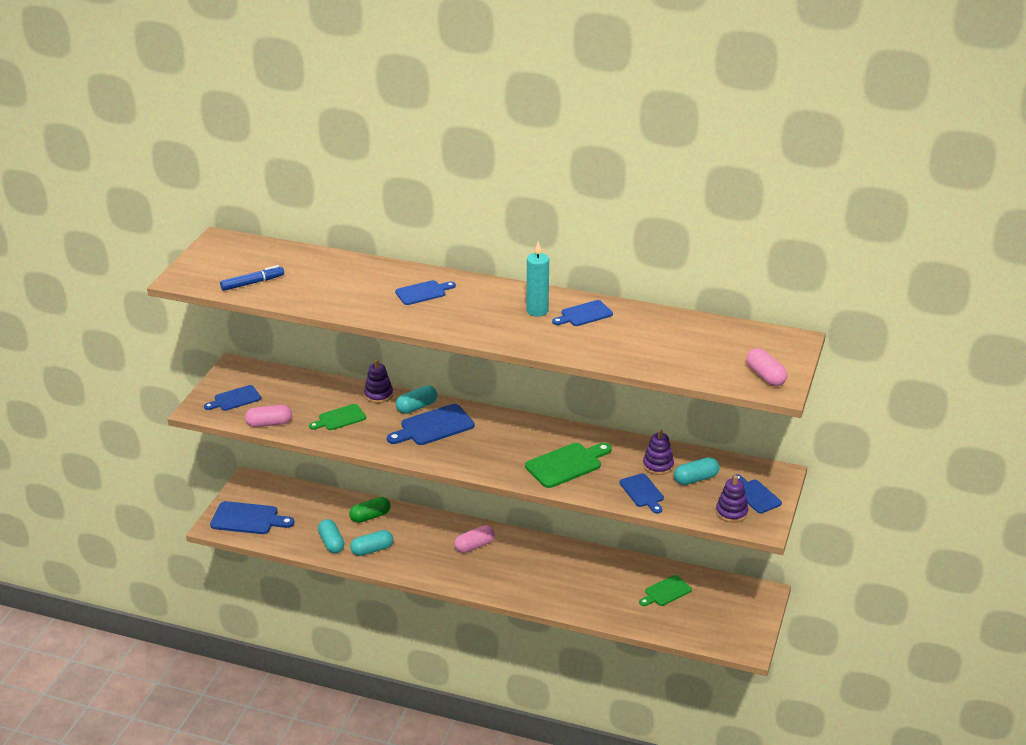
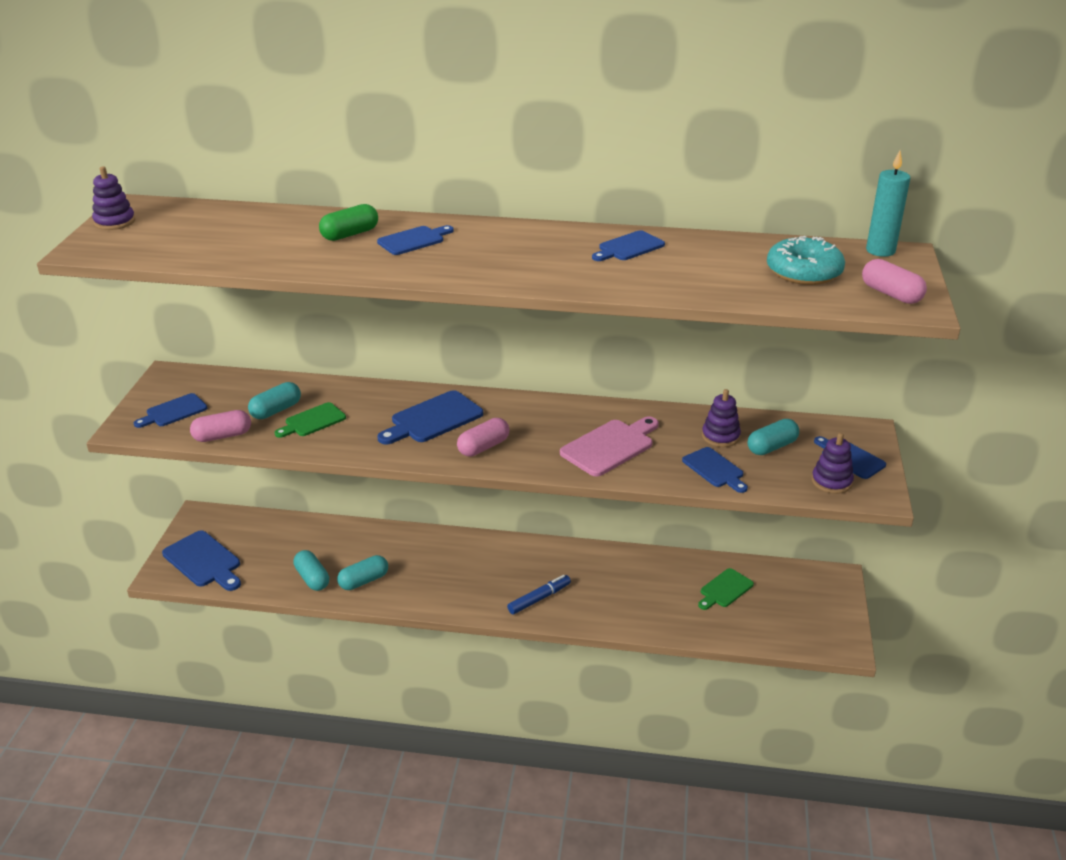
camera: 10 degrees left, 0 degrees up
(248, 519) = (204, 561): blue cutting board -> blue cutting board turned 45 degrees clockwise
(252, 283) = (183, 247): blue marker -> blue marker (539, 599)
(370, 516) = (354, 541): green capsule -> green capsule (350, 234)
(378, 395) = (356, 390): purple stacking toy -> purple stacking toy (114, 222)
(416, 407) = (406, 399): turquoise capsule -> turquoise capsule (276, 410)
(474, 546) = (486, 562): pink capsule -> pink capsule (483, 447)
(537, 311) = (568, 248): turquoise candle -> turquoise candle (880, 251)
(566, 464) = (610, 446): green cutting board -> pink cutting board
(709, 350) = (804, 272): none -> turquoise donut

